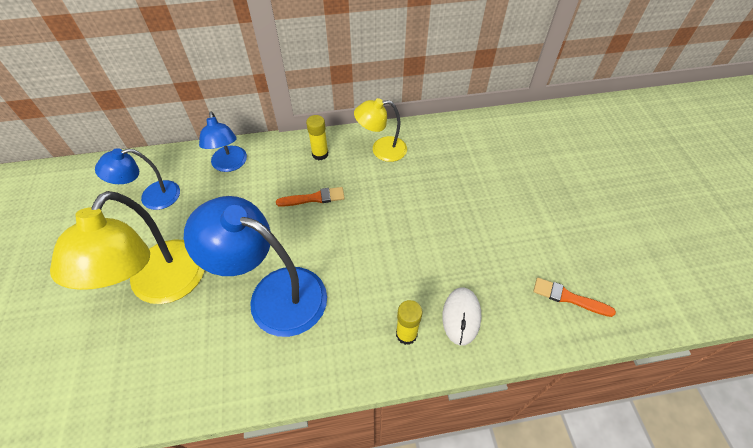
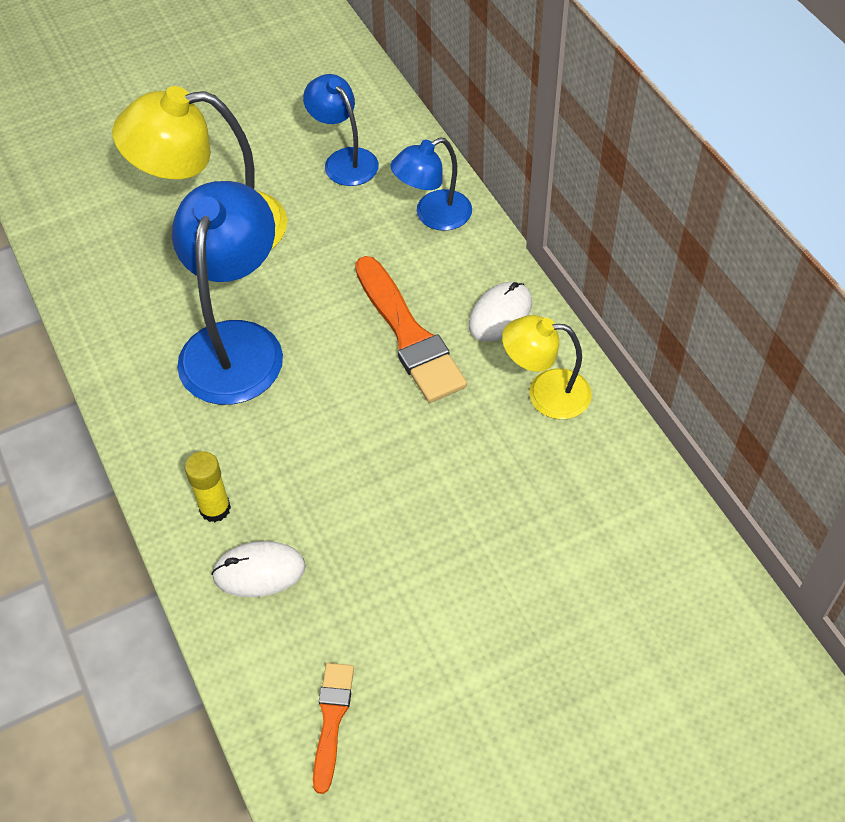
camera: 75 degrees right, 0 degrees up
(314, 198) = (409, 335): orange brush -> orange brush, size x1.81
(320, 154) = (500, 314): yellow glue stick -> white mouse
(381, 150) = (545, 393): yellow lamp -> yellow lamp turned 60 degrees counterclockwise

